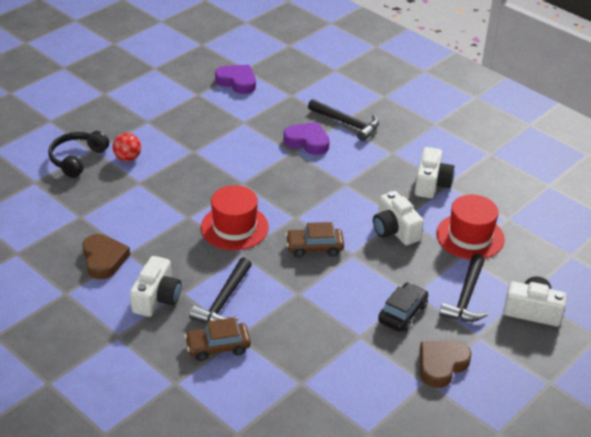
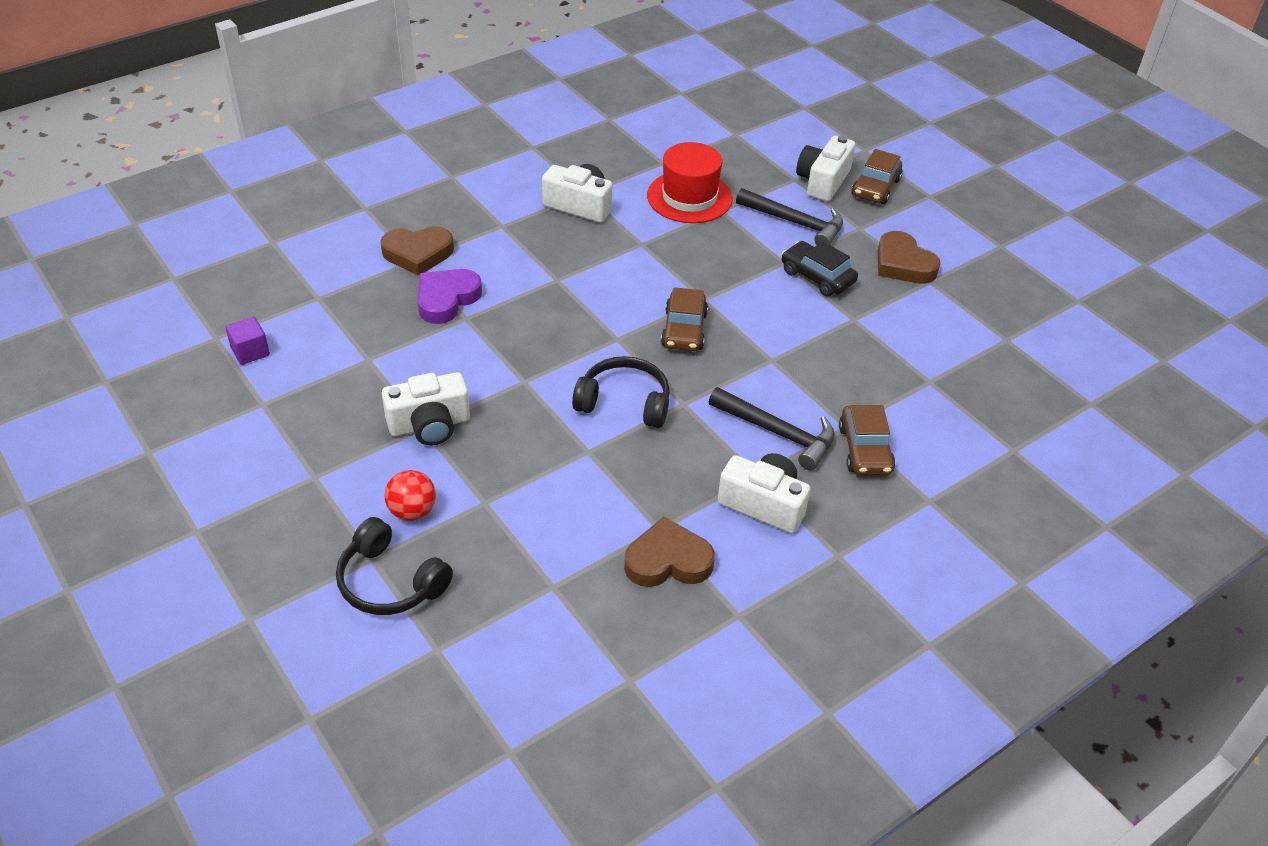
camera: 80 degrees left, 5 degrees up
(234, 227) = (624, 402): red hat -> black headphones
(237, 82) = (250, 352): purple heart -> purple cube
(347, 123) = (418, 254): black hammer -> brown heart
(395, 230) = (664, 254): white camera -> white camera (429, 425)
(542, 345) = (875, 188): none -> brown car

